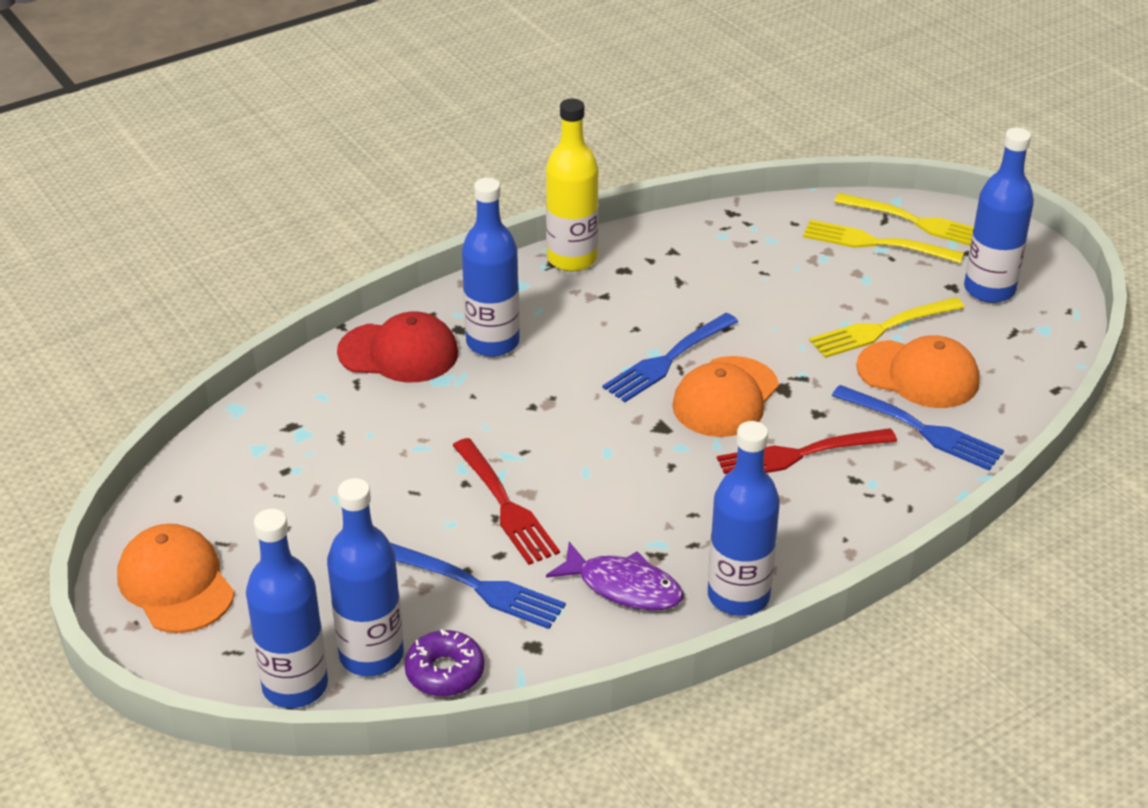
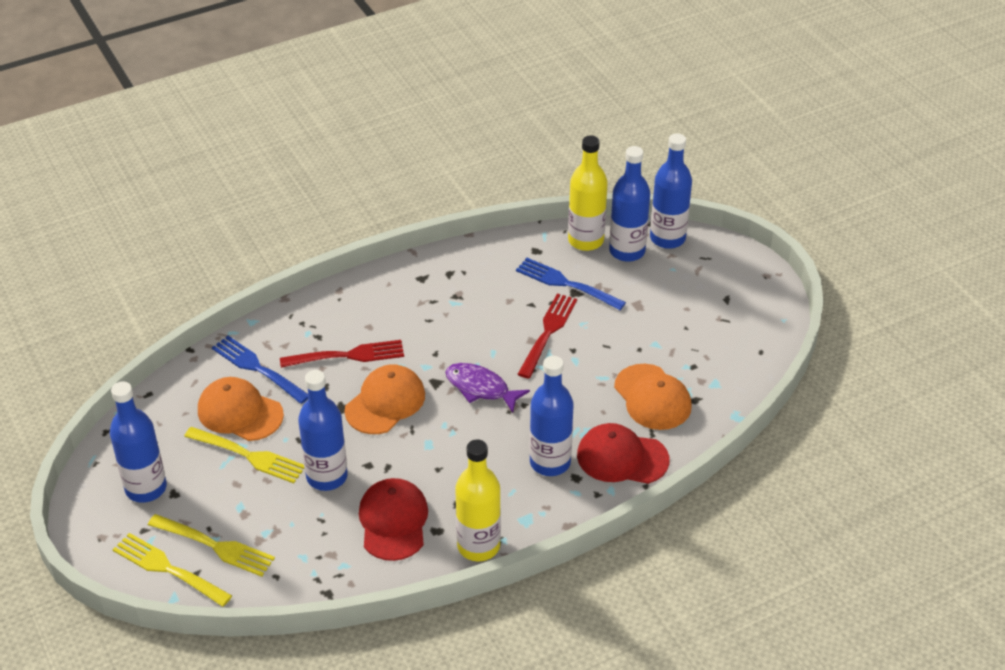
camera: 175 degrees left, 5 degrees up
(176, 583) = (747, 297): orange cap -> orange cap (652, 397)
(445, 672) = (585, 240): purple donut -> yellow bottle
(504, 505) = (548, 333): red fork -> red fork turned 45 degrees clockwise
(623, 587) = (480, 279): purple fish -> purple fish (480, 388)
(668, 359) = (419, 438): blue fork -> none
(677, 275) = (393, 521): none -> red cap
(738, 596) = (414, 269): blue bottle -> blue bottle (327, 476)
(882, 328) = (248, 456): yellow fork -> yellow fork turned 45 degrees clockwise

